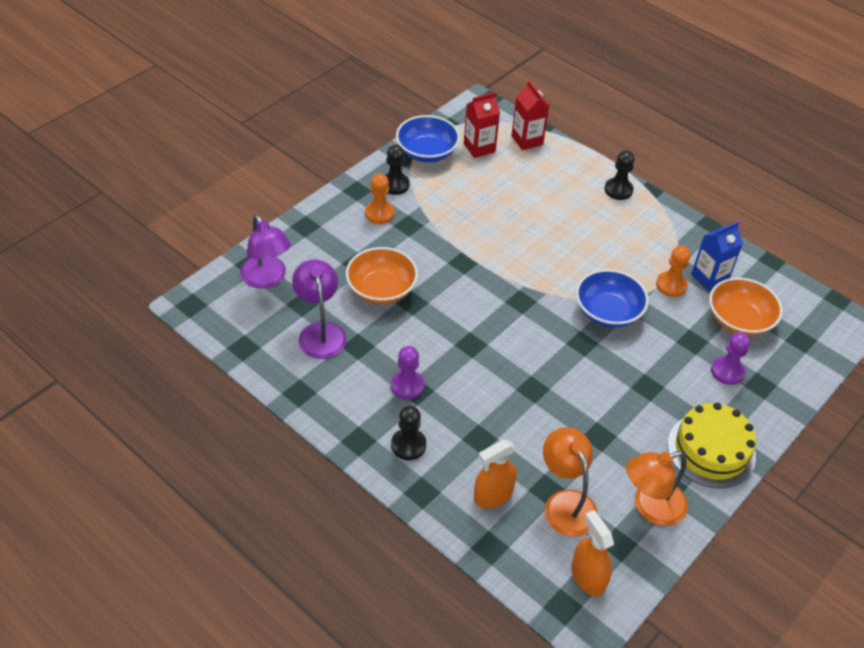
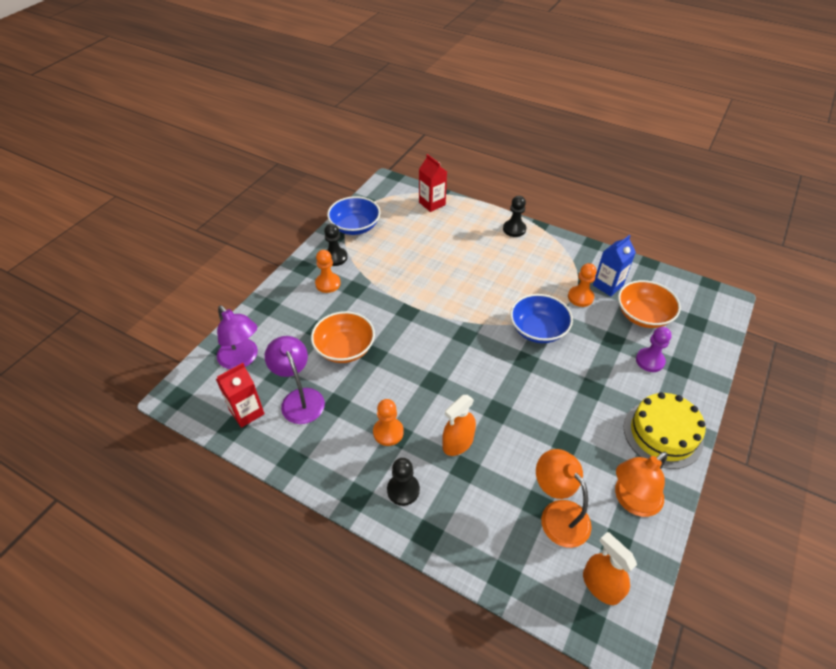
camera: 10 degrees left, 0 degrees up
(407, 386) = (388, 432): purple pawn -> orange pawn
(479, 147) = (396, 216): red carton -> red carton (247, 412)
(493, 495) = (492, 522): orange spray bottle -> orange spray bottle (458, 443)

